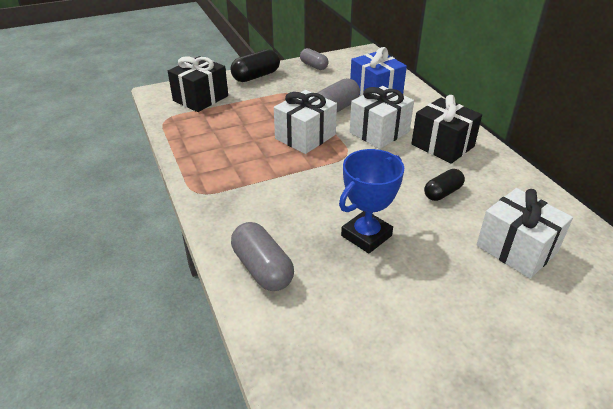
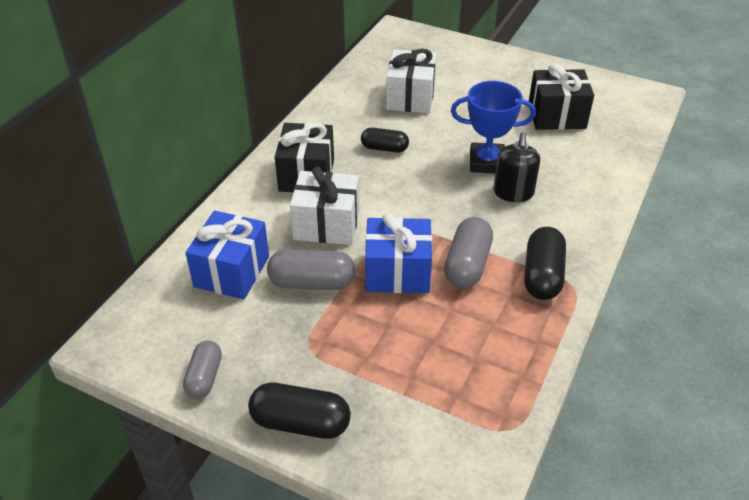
camera: 130 degrees left, 5 degrees up
(200, 98) = (426, 436): black gift -> black gift (556, 116)
(224, 186) = (542, 275): none -> black capsule
(262, 269) = (587, 192): grey capsule -> grey capsule (467, 265)
(305, 137) = (397, 272): white gift -> blue gift
(313, 226) = (513, 193): none -> black soap dispenser

